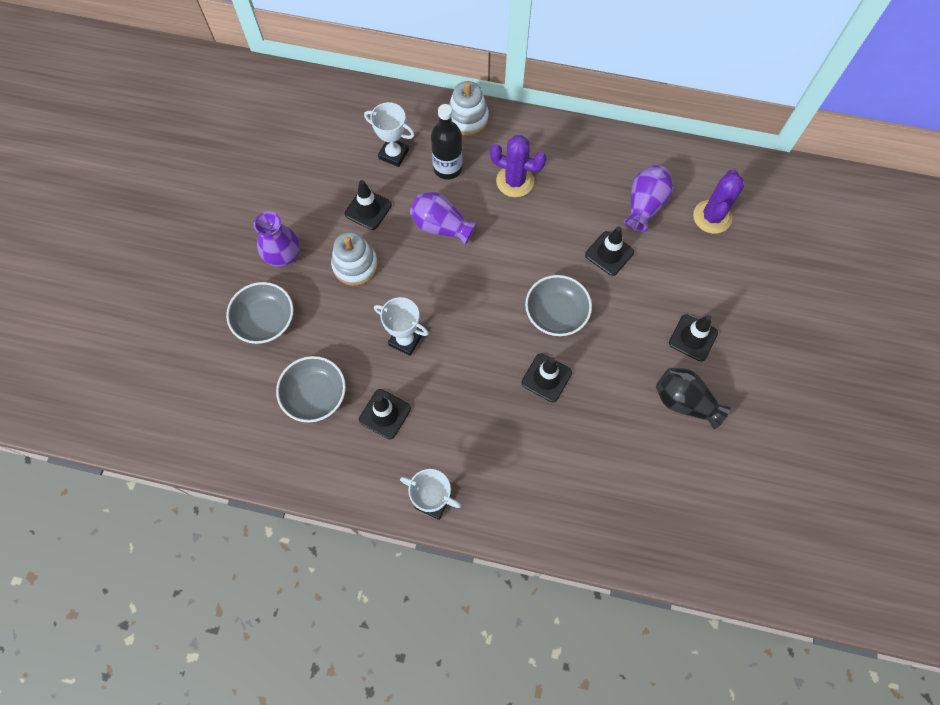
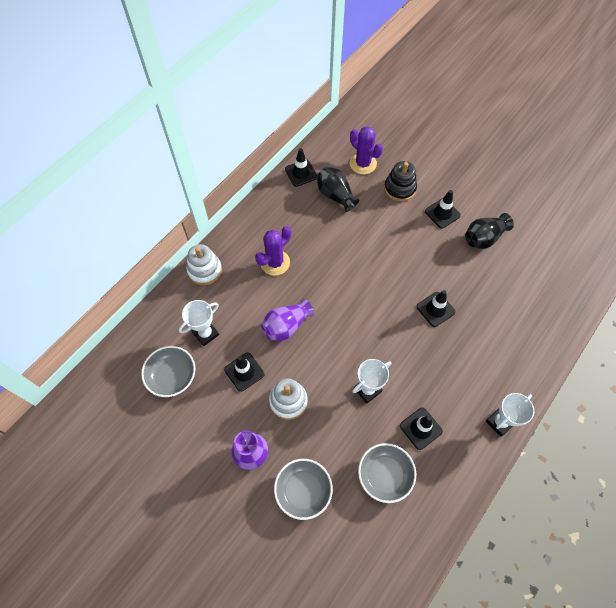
camera: 65 degrees left, 5 degrees down
(447, 168) = (239, 301): black bottle -> none
(556, 313) = (390, 282): grey bowl -> grey bowl (172, 376)
(609, 253) = (361, 231): black traffic cone -> black traffic cone (301, 173)
(644, 205) = (335, 195): purple vase -> black vase
(700, 273) = (400, 188): none -> black stacking toy

